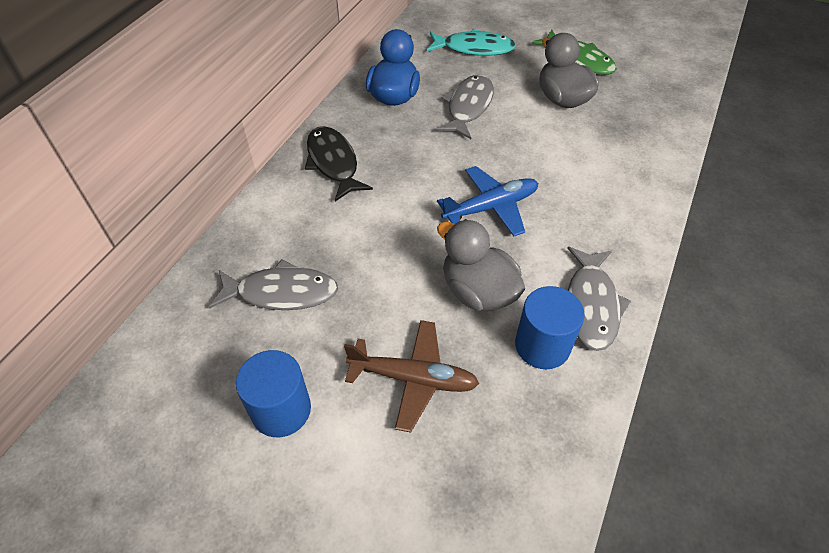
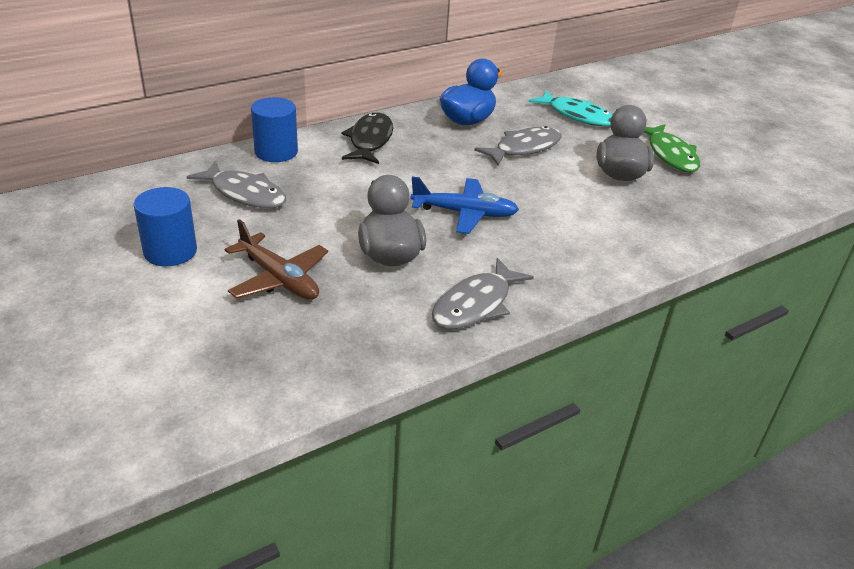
camera: 30 degrees right, 15 degrees down
(542, 345) = (402, 307): blue cylinder -> blue cylinder (276, 152)

